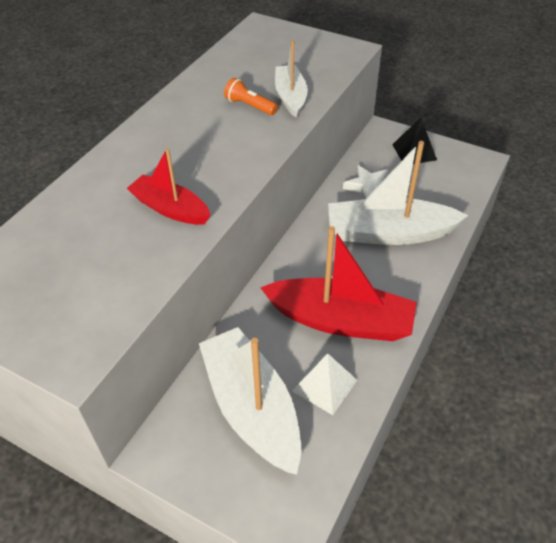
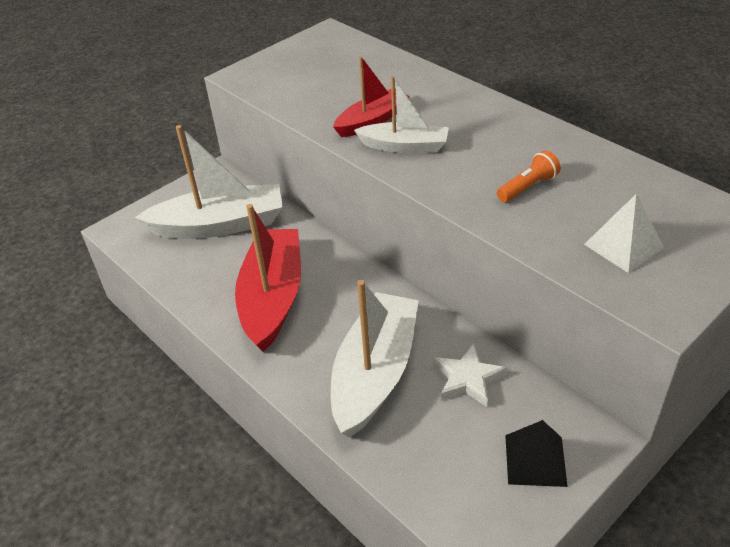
camera: 110 degrees right, 5 degrees down
(290, 97) = (539, 223): white boat -> white boat (404, 146)
(324, 385) = (212, 270): white pyramid -> white pyramid (623, 246)
(340, 320) = (272, 297): red boat -> red boat turned 150 degrees clockwise

